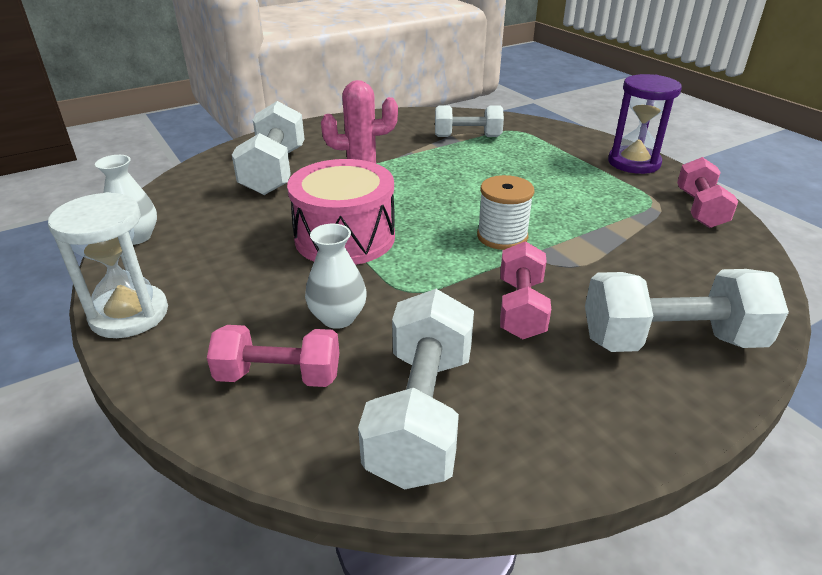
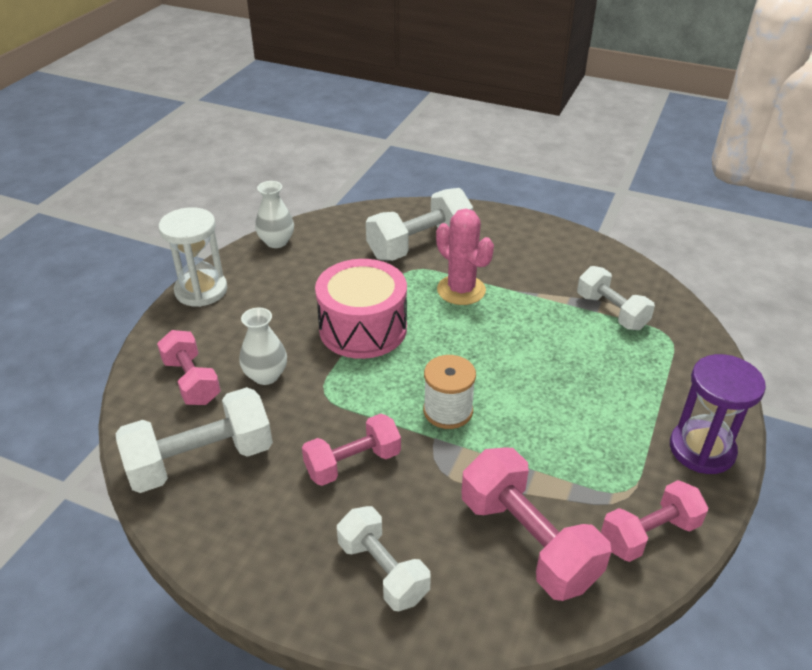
camera: 55 degrees right, 5 degrees up
(670, 340) = (383, 570): white dumbbell -> white dumbbell, size x0.66
(678, 257) = (528, 541): none -> pink dumbbell

